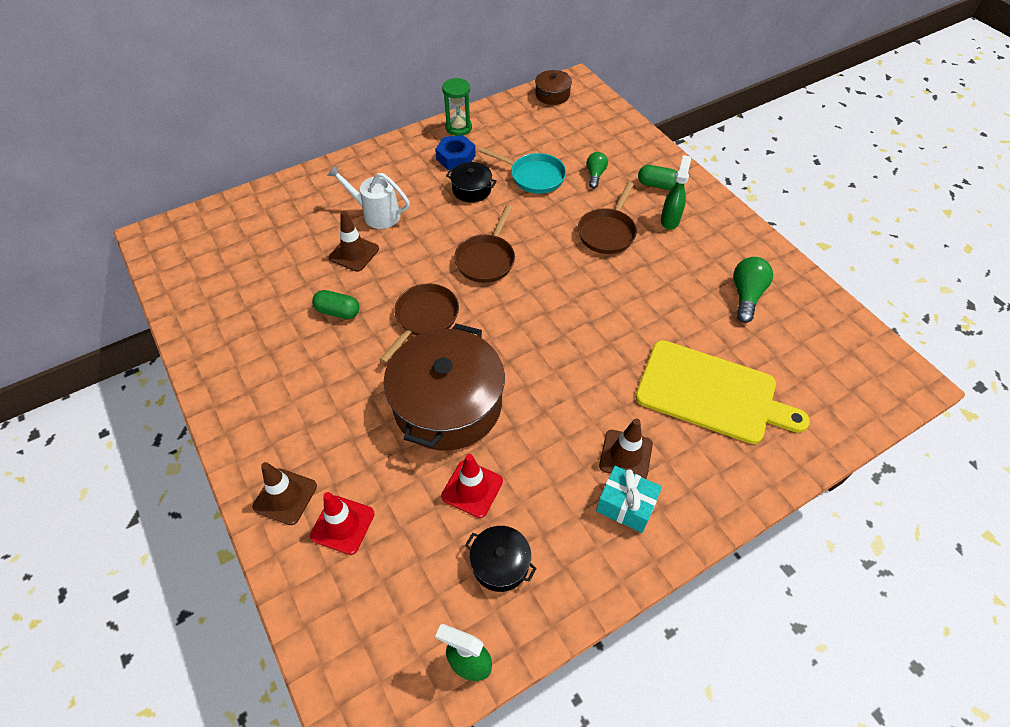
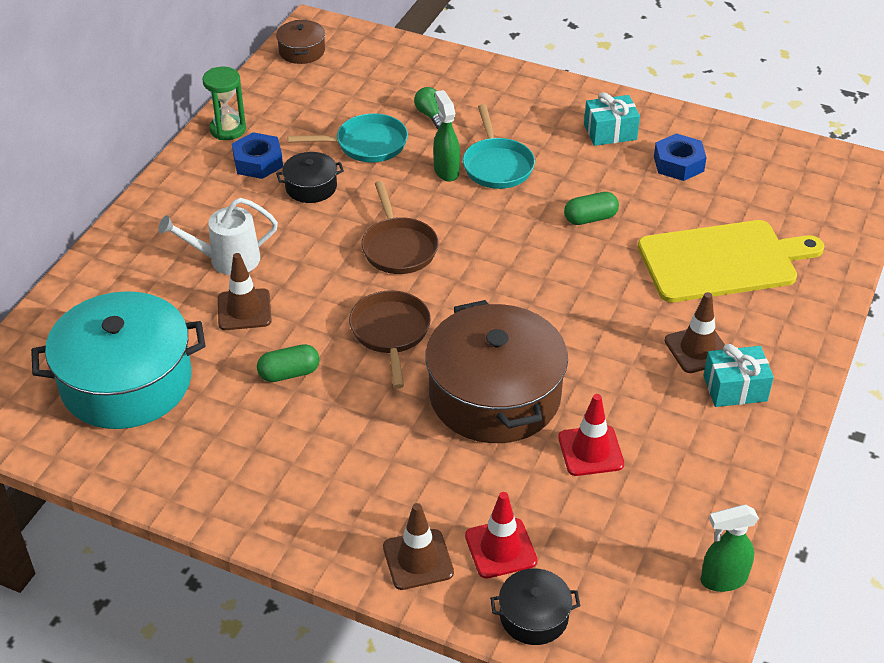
camera: 35 degrees left, 10 degrees down
(246, 265) = (126, 381): none -> turquoise pot
(500, 563) = (674, 493): black pot -> black pot (534, 616)
(607, 232) = (497, 165): brown pan -> turquoise pan
(657, 185) = (503, 98): green capsule -> green capsule (590, 218)
(670, 220) = (547, 127): green spray bottle -> green spray bottle (446, 171)
(714, 246) = (610, 132): none -> turquoise gift
(746, 296) = (678, 164): green light bulb -> blue nut

